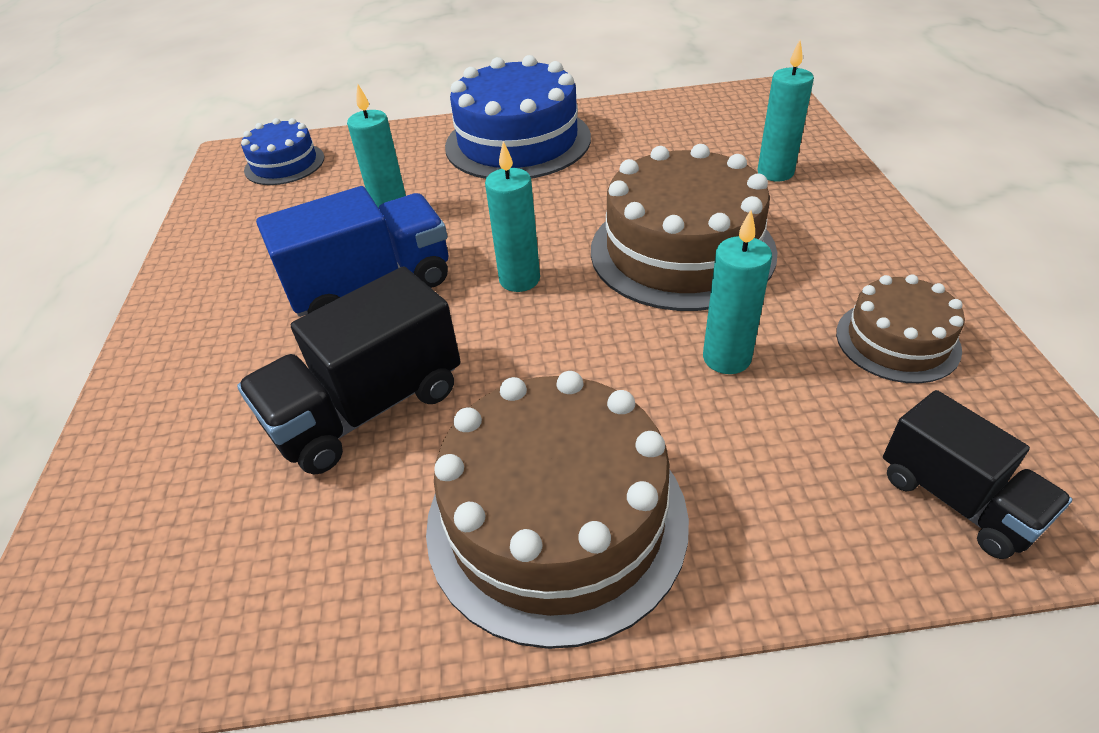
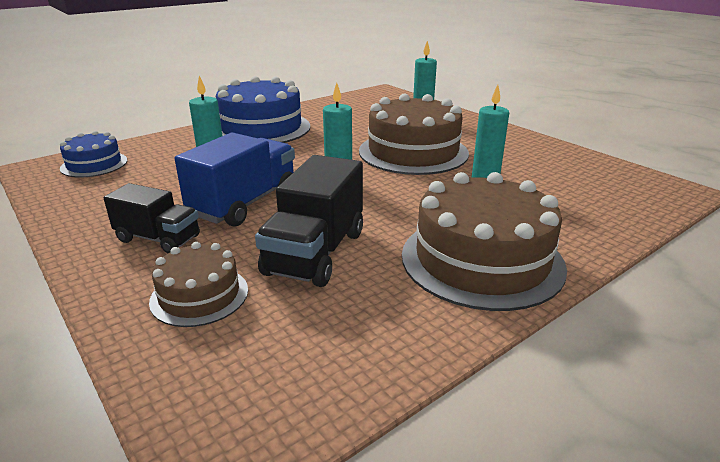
camera: 35 degrees left, 15 degrees down
(897, 341) = (547, 160): brown cake -> brown cake (199, 295)
(957, 499) = (629, 201): black truck -> black truck (158, 239)

